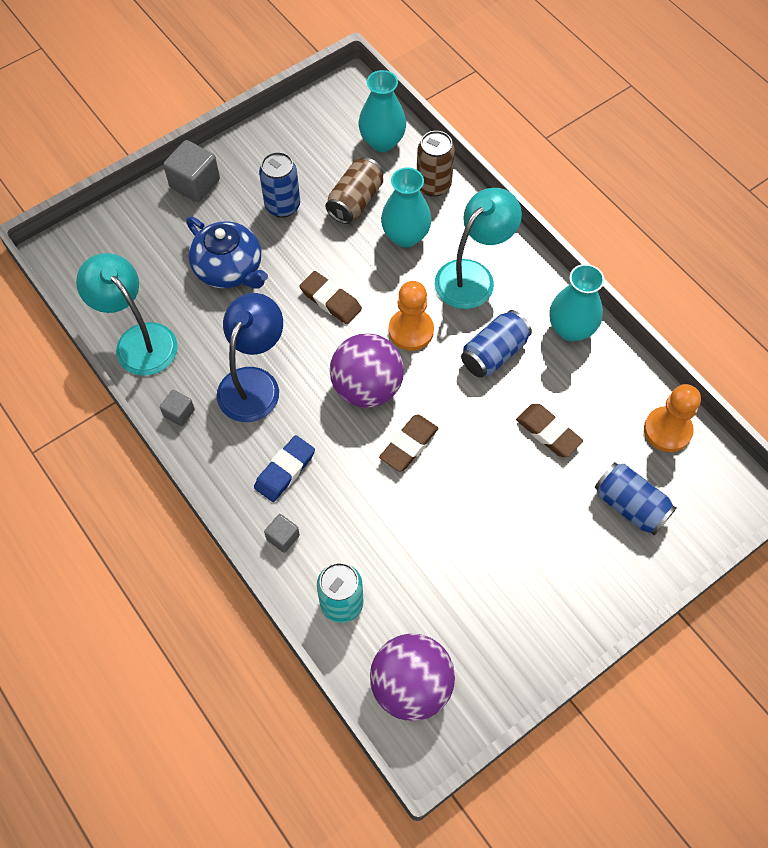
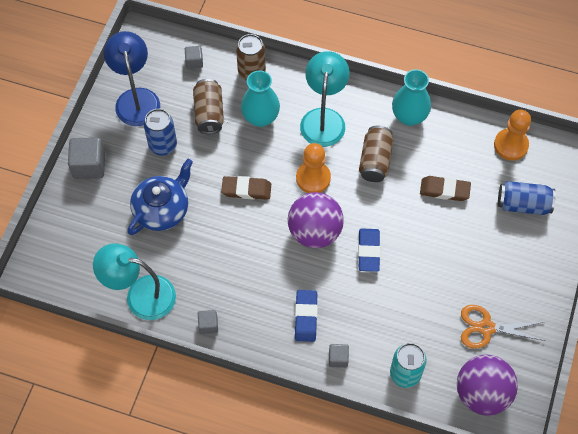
camera: 35 degrees left, 0 degrees up
(229, 269) = (162, 209): blue teapot -> blue teapot turned 60 degrees counterclockwise
(254, 383) = (240, 274): blue lamp -> blue lamp (136, 98)
(382, 142) = (194, 62): turquoise vase -> grey cube
(409, 445) = (368, 251): brown eraser -> blue eraser
(475, 615) = (486, 327): none -> orange scissors
(494, 353) = (375, 161): blue can -> brown can

